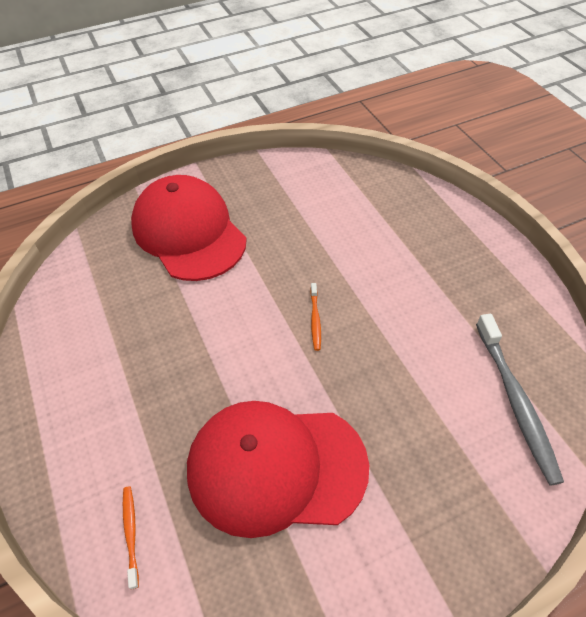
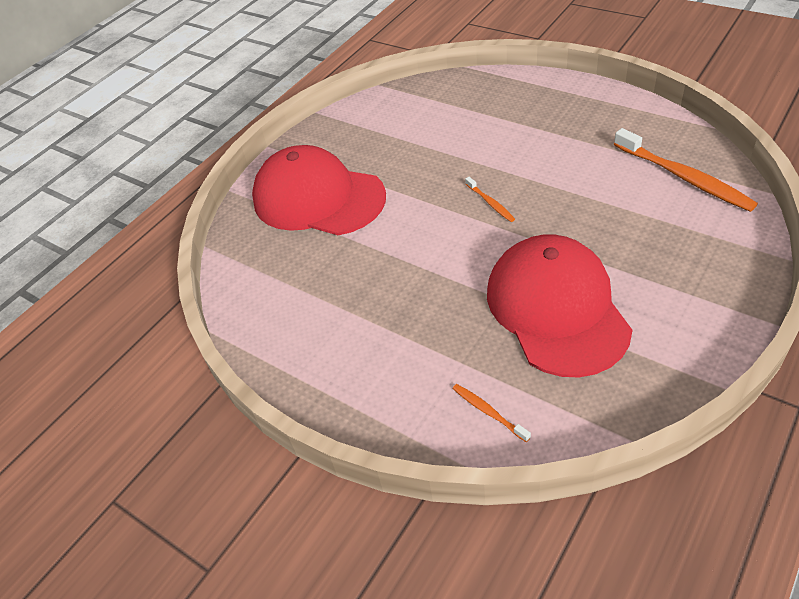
camera: 25 degrees left, 5 degrees down
(276, 467) = (556, 308): red cap -> red cap turned 105 degrees clockwise
(515, 401) = (684, 177): grey toothbrush -> orange toothbrush

